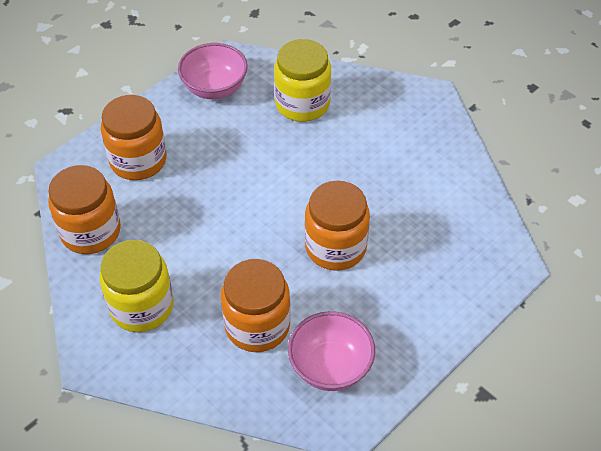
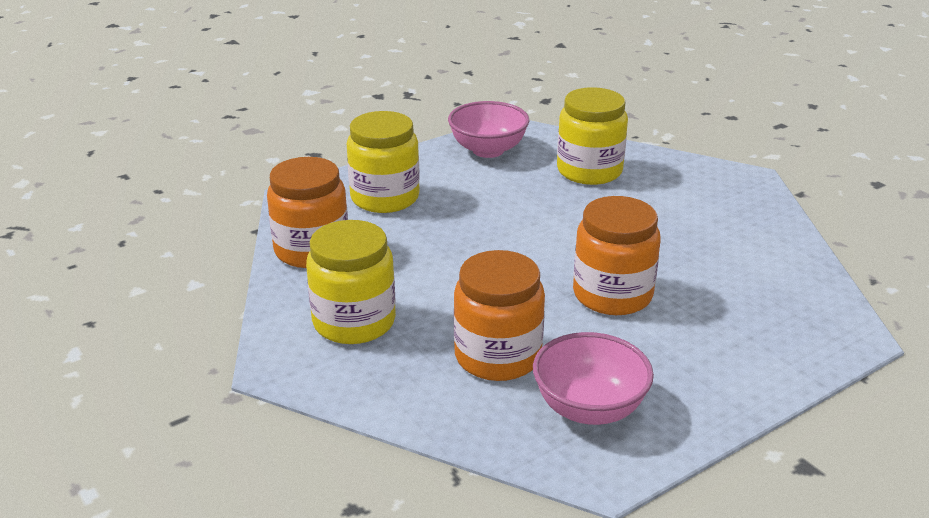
camera: 10 degrees right, 20 degrees down
(138, 160) = (385, 198): orange jar -> yellow jar

